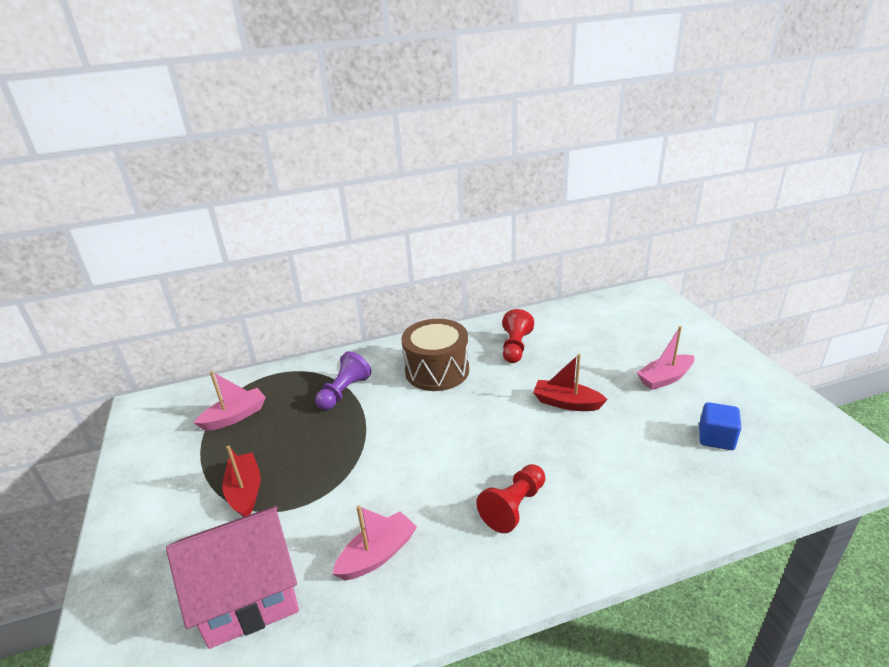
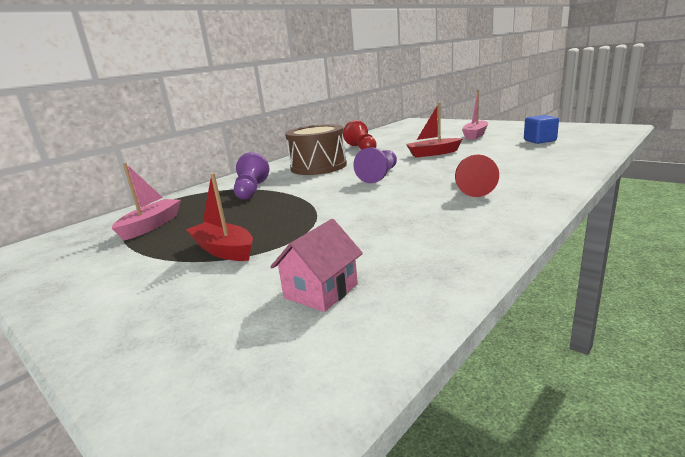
camera: 30 degrees left, 10 degrees down
(248, 595) = (321, 291): pink house -> pink house, size x0.53
(377, 554) = (409, 232): pink boat -> none
(465, 426) = (379, 175): none -> purple pawn

